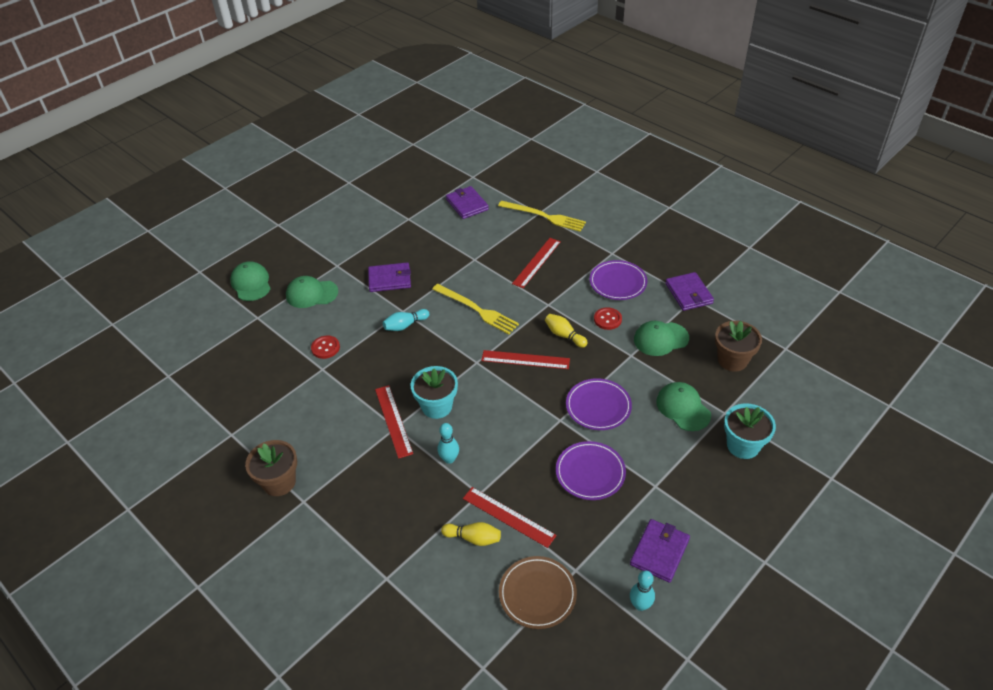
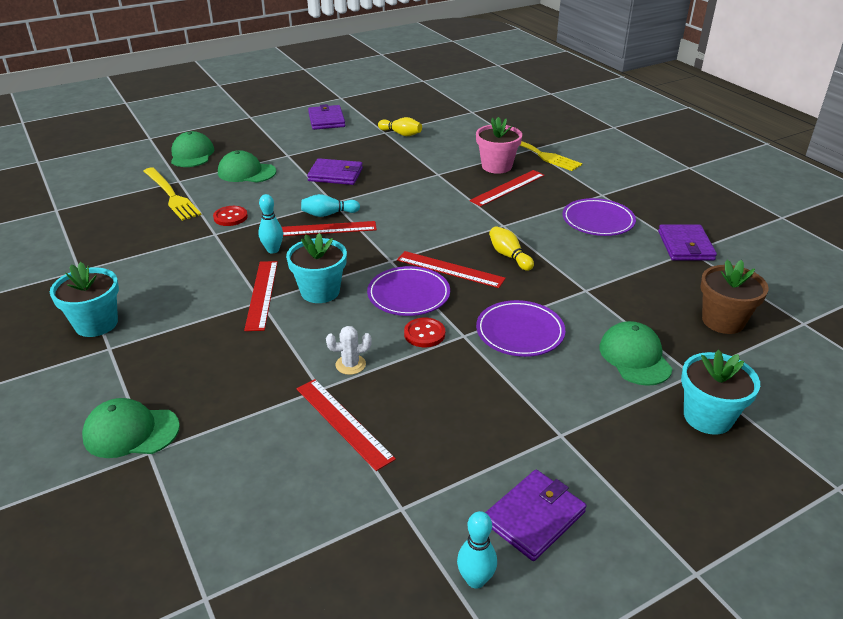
camera: 15 degrees right, 10 degrees down
(279, 482) = (96, 324): brown flower pot -> turquoise flower pot
(409, 342) = (324, 229): none -> red ruler
(449, 459) = (304, 345): turquoise bowling pin -> turquoise bowling pin (273, 250)
(467, 204) = (454, 131): purple wallet -> purple wallet (326, 120)
(473, 538) = (285, 435): yellow bowling pin -> yellow bowling pin (401, 134)
(477, 310) = (417, 215): yellow fork -> yellow fork (171, 195)
(491, 467) = (350, 365): none -> white cactus
(518, 239) = (496, 166): none -> pink flower pot
(537, 594) = (333, 524): brown plate -> none
(590, 472) = (476, 399): purple plate -> purple plate (408, 295)
(607, 319) = (570, 251): red button -> red button (424, 334)
(661, 339) = (631, 282): green cap -> green cap (131, 432)

